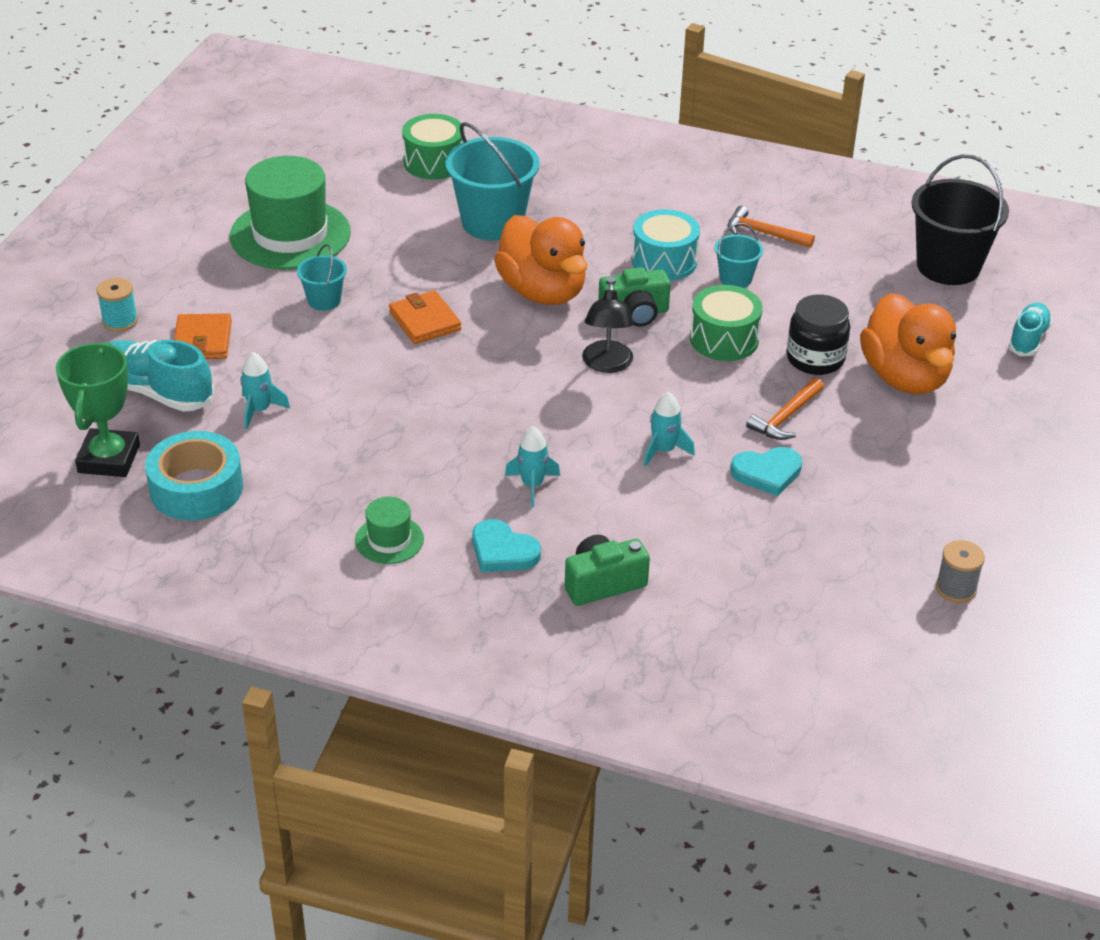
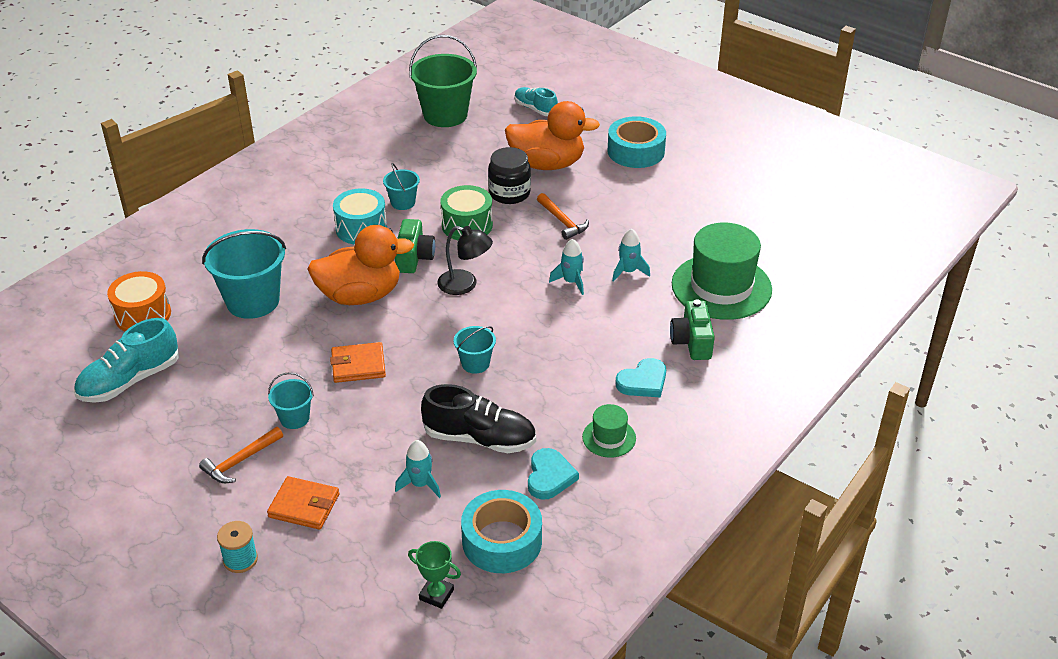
camera: 70 degrees left, 0 degrees up
(109, 459) = (436, 594): green trophy -> green trophy, size x0.57
(156, 392) = (359, 548): turquoise shoe -> turquoise shoe (130, 381)
(290, 235) = (185, 422): green hat -> green hat (721, 287)
(346, 437) = (480, 439): none -> black shoe
(434, 162) = (143, 315): green drum -> orange drum
(469, 405) = (475, 363): none -> turquoise bucket
(532, 485) = (580, 352): turquoise rocket -> turquoise rocket (628, 271)
(763, 233) = (359, 177): orange hammer -> orange hammer (240, 461)
(767, 473) = (613, 244): turquoise heart -> turquoise heart (549, 476)
(948, 266) = (445, 115): black bucket -> green bucket
(956, 588) = (745, 202): grey spool -> none
(1000, 454) = (636, 151): none -> turquoise tape

